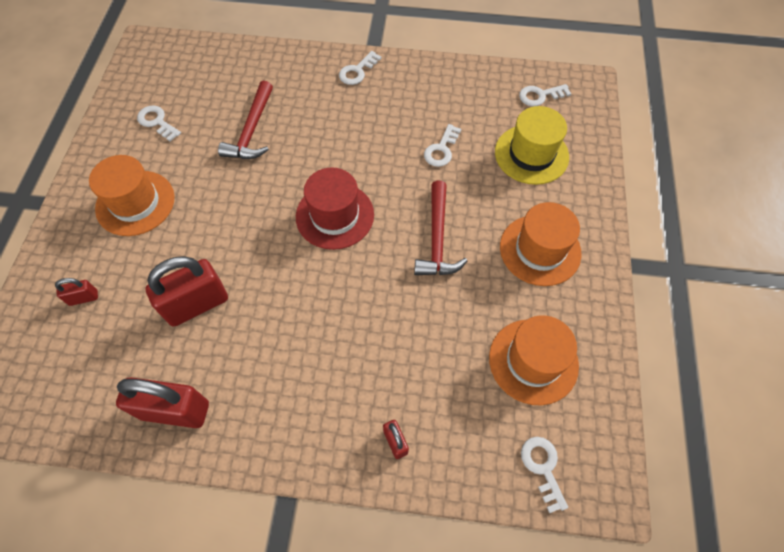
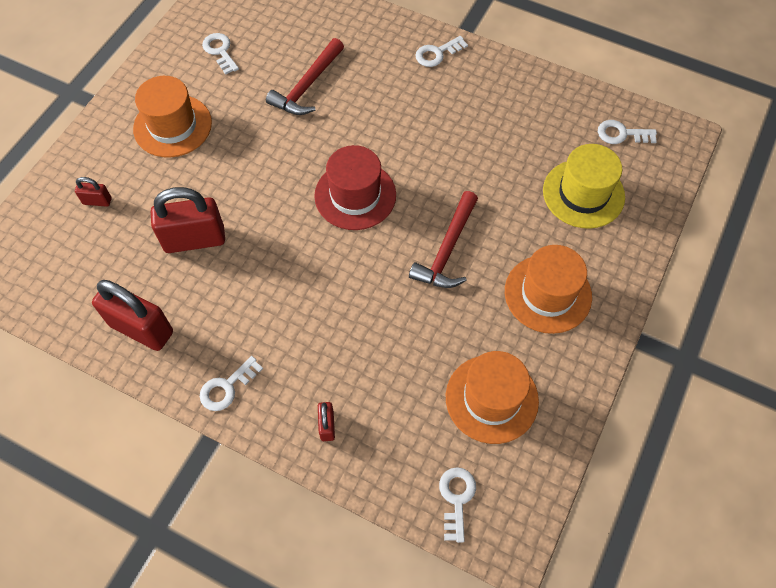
camera: 20 degrees right, 0 degrees up
(441, 149) = (490, 161): white key -> white key (227, 387)

